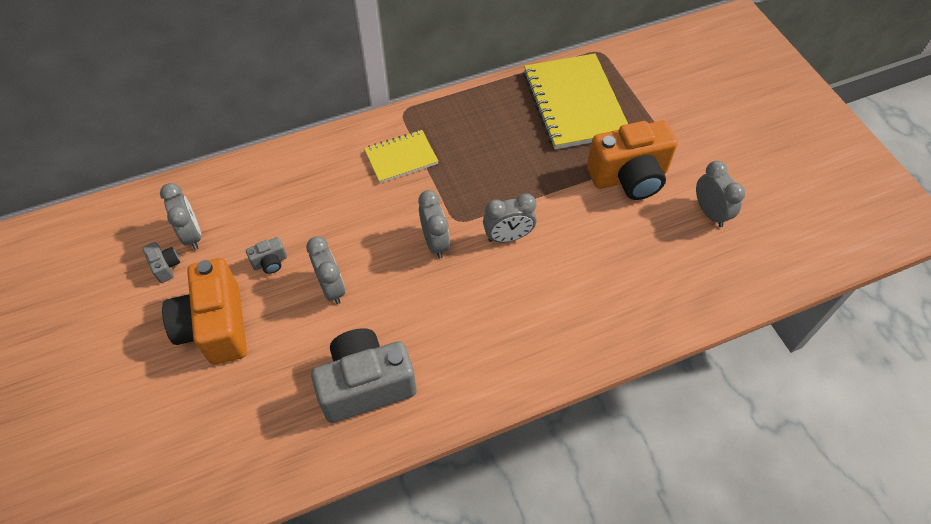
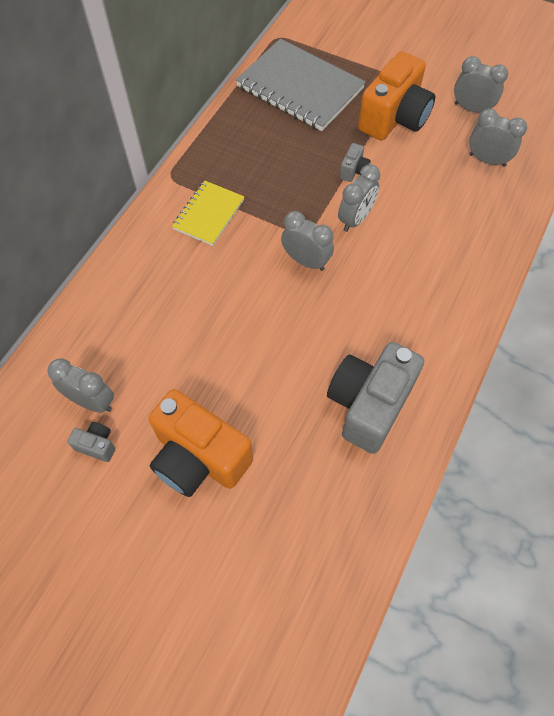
camera: 40 degrees left, 5 degrees up
(270, 262) = (189, 372): grey camera -> grey camera (353, 171)
(331, 287) = (262, 354): grey clock -> grey clock (487, 160)
(574, 104) = (299, 88): yellow notebook -> grey notebook

